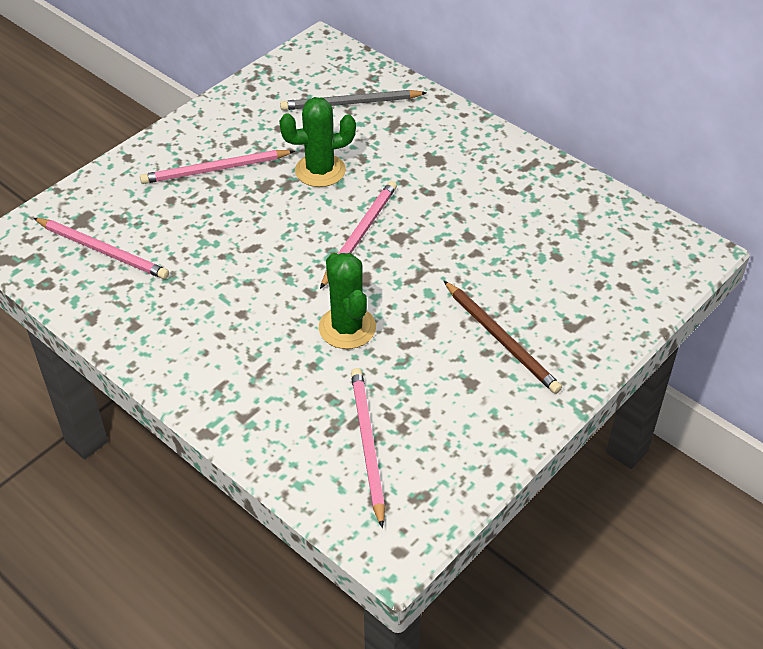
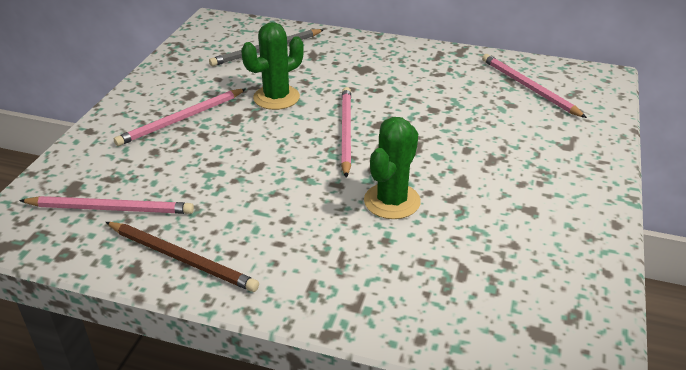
camera: 25 degrees left, 10 degrees down
(347, 328) = (392, 201): green cactus -> green cactus turned 75 degrees clockwise
(367, 444) = (489, 288): pink pencil -> pink pencil (528, 87)
(501, 339) = (524, 171): brown pencil -> brown pencil (182, 258)

